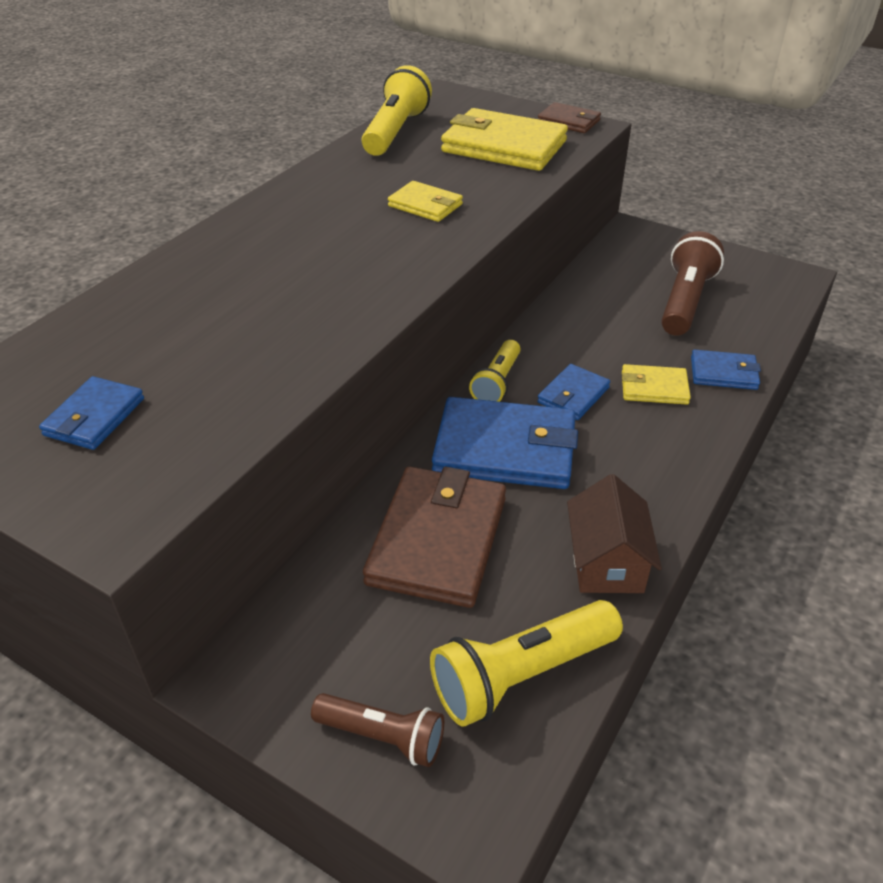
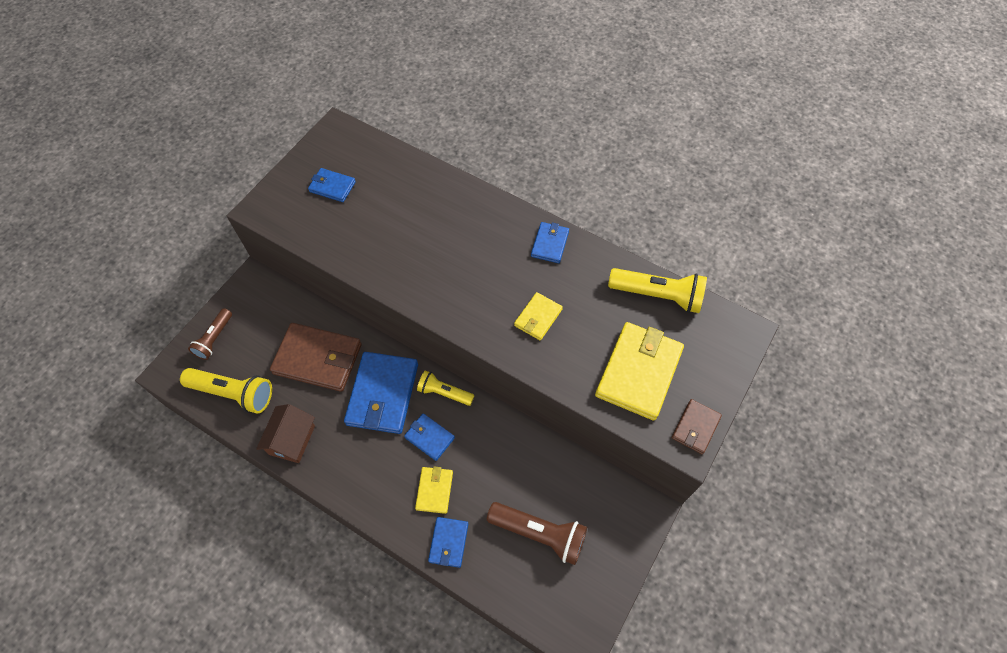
camera: 90 degrees right, 20 degrees up
(300, 195) = (550, 244): none -> blue wallet
(521, 674) = (233, 393): yellow flashlight -> yellow flashlight turned 135 degrees clockwise
(607, 562) = (292, 440): brown house -> brown house turned 75 degrees counterclockwise

